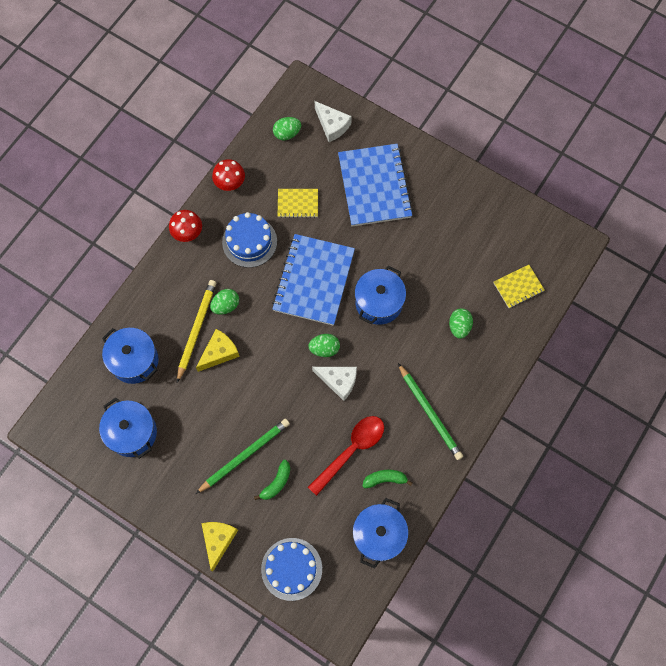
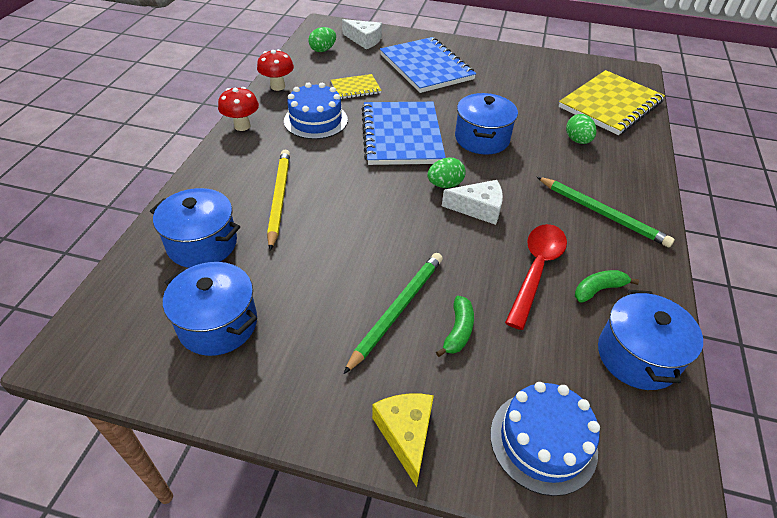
camera: 20 degrees left, 25 degrees down
(219, 353) = (317, 213): yellow cheese -> none
(226, 305) = (308, 172): green egg -> none
(518, 287) = (610, 105): yellow notebook -> yellow notebook, size x2.03

